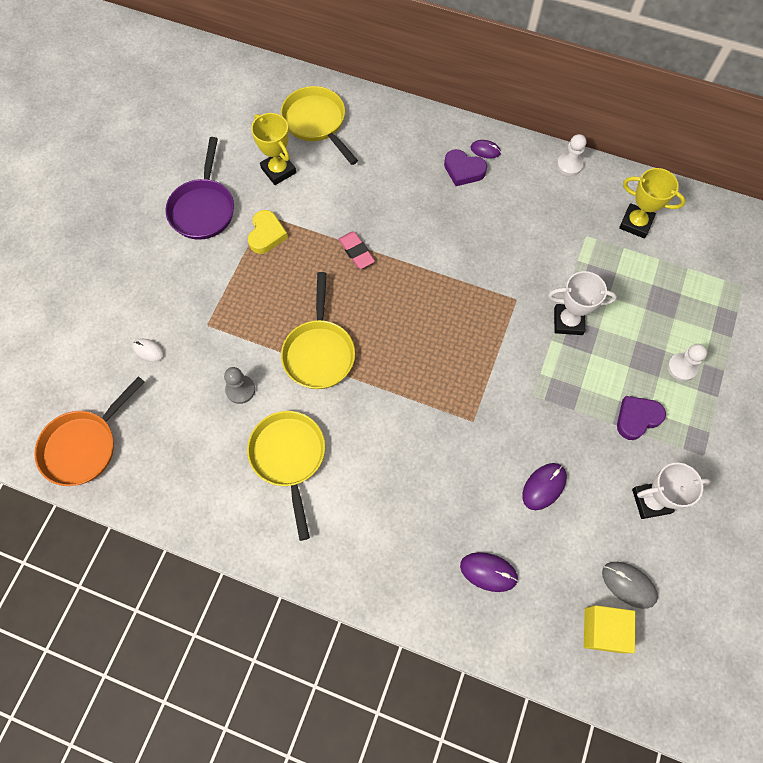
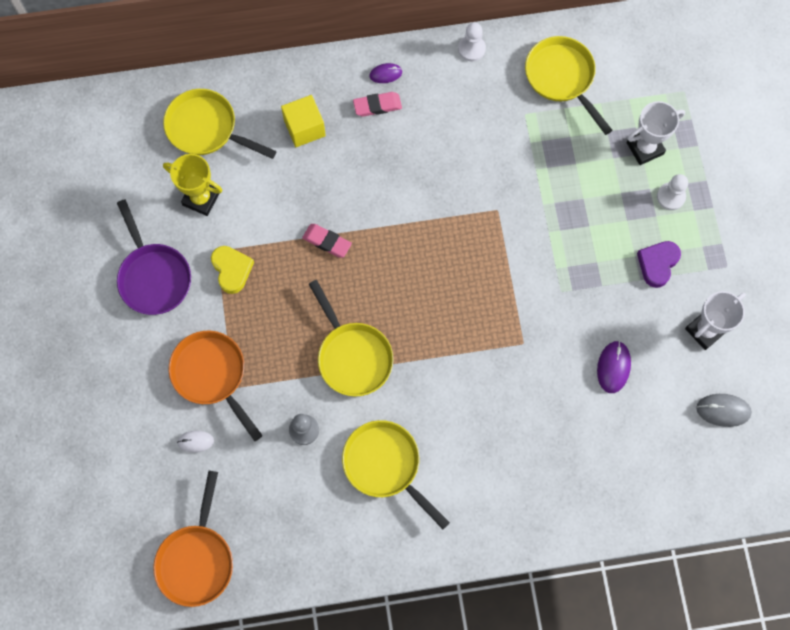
camera: 30 degrees left, 5 degrees up
(197, 306) = (212, 375): none -> orange pan
(463, 170) = (377, 106): purple heart -> pink eraser
(488, 572) = (608, 465): purple mouse -> none
(568, 321) = (553, 206): white trophy -> white trophy (645, 148)
(603, 630) = (722, 458): yellow cube -> yellow cube (304, 128)
(635, 223) = (562, 78): yellow trophy -> yellow pan

